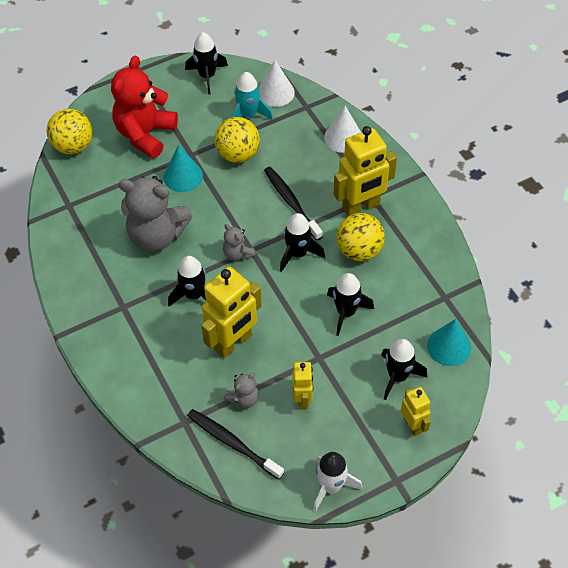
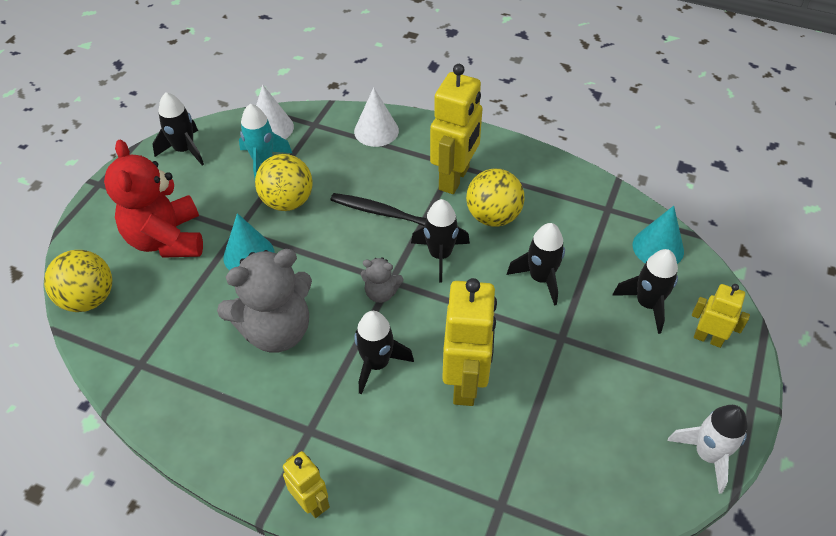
camera: 40 degrees left, 5 degrees down
(233, 443) = (573, 488): black toothbrush -> none
(244, 399) = (535, 432): grey teddy bear -> none
(303, 399) = (590, 389): yellow robot -> yellow robot (311, 503)

